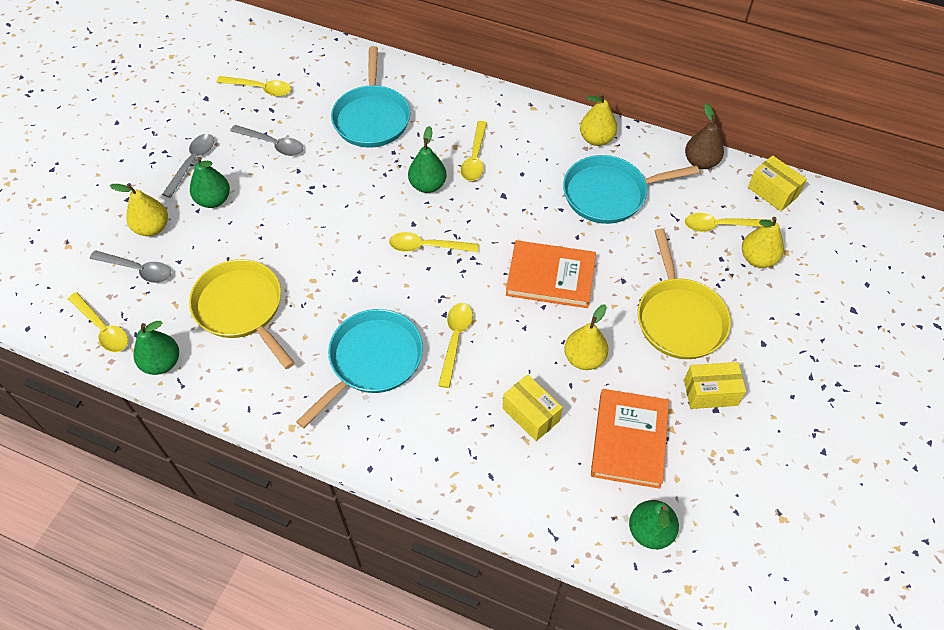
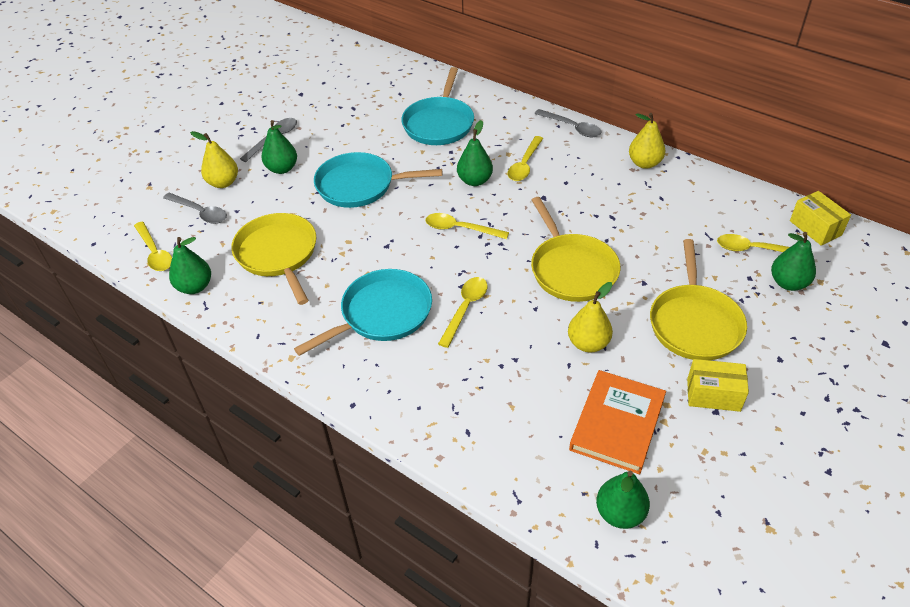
camera: 15 degrees right, 10 degrees down
(260, 89) = (348, 92): yellow spoon -> none
(273, 144) = (346, 133): grey spoon -> grey spoon (572, 127)
(531, 414) = (522, 384): yellow box -> none
(550, 277) = (572, 269): orange book -> yellow pan
(609, 194) = (646, 209): turquoise pan -> turquoise pan (359, 186)
(700, 162) = (745, 194): brown pear -> none
(757, 259) = (788, 283): yellow pear -> green pear

